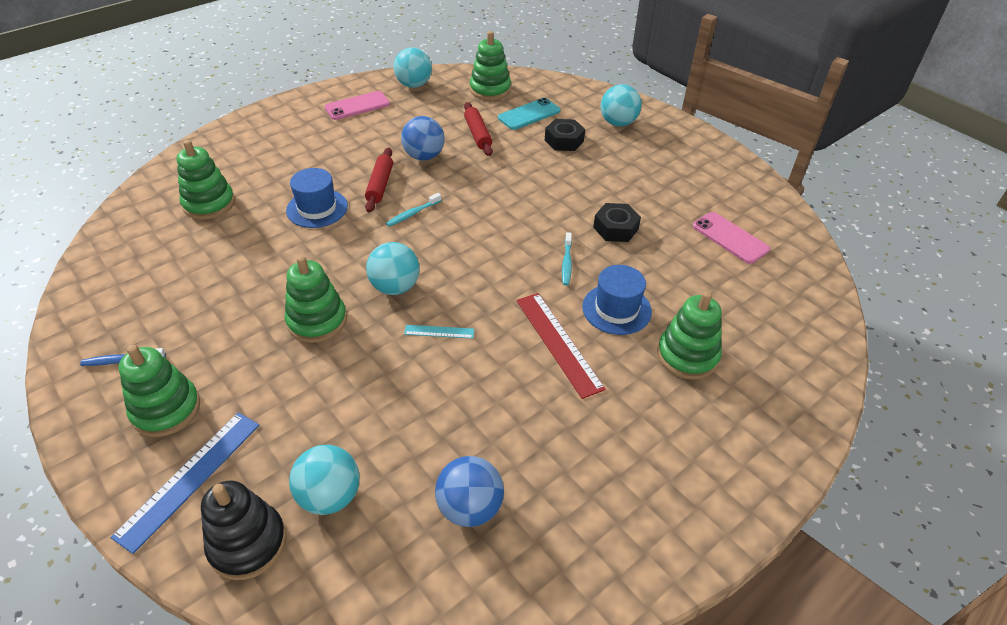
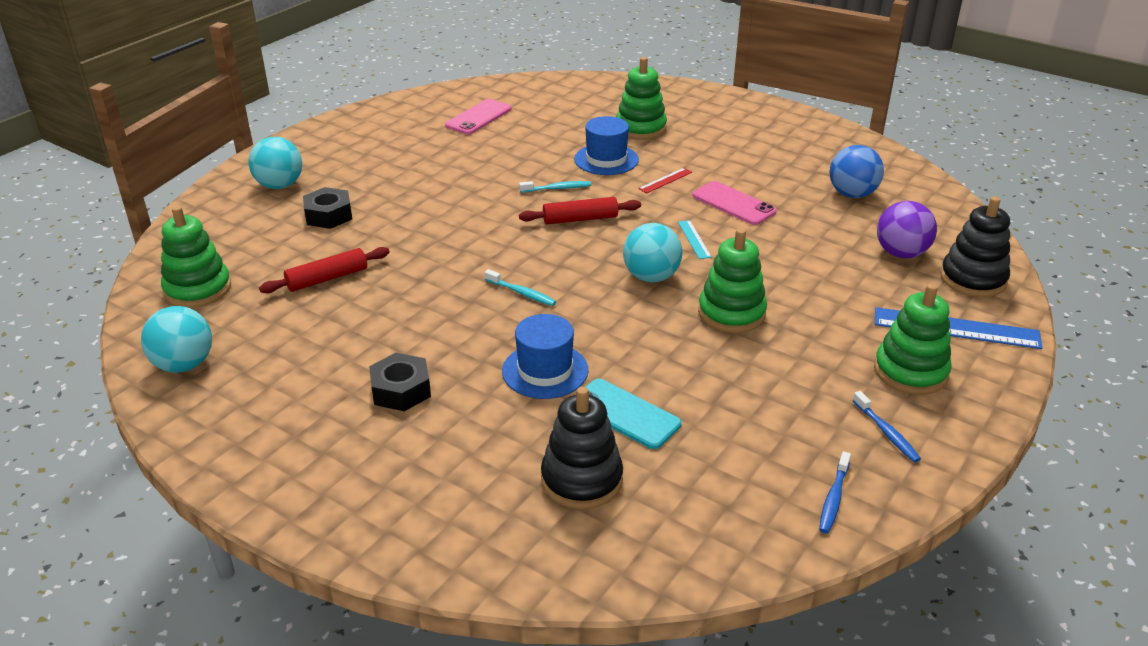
camera: 105 degrees left, 10 degrees down
(96, 306) = (833, 498): none -> blue toothbrush
(209, 204) = (581, 480): green stacking toy -> black stacking toy
(330, 496) = (901, 253): turquoise ball -> purple ball
(357, 106) = (261, 408): pink phone -> pink phone (733, 204)
(380, 185) = (473, 331): red rolling pin -> red rolling pin (580, 219)
(424, 156) = (393, 311): blue ball -> none
(529, 114) = (267, 247): turquoise phone -> turquoise phone (625, 414)
(558, 343) = (665, 180): red ruler -> red ruler, size x0.50
(615, 228) = (490, 169): black nut -> black nut (401, 390)

